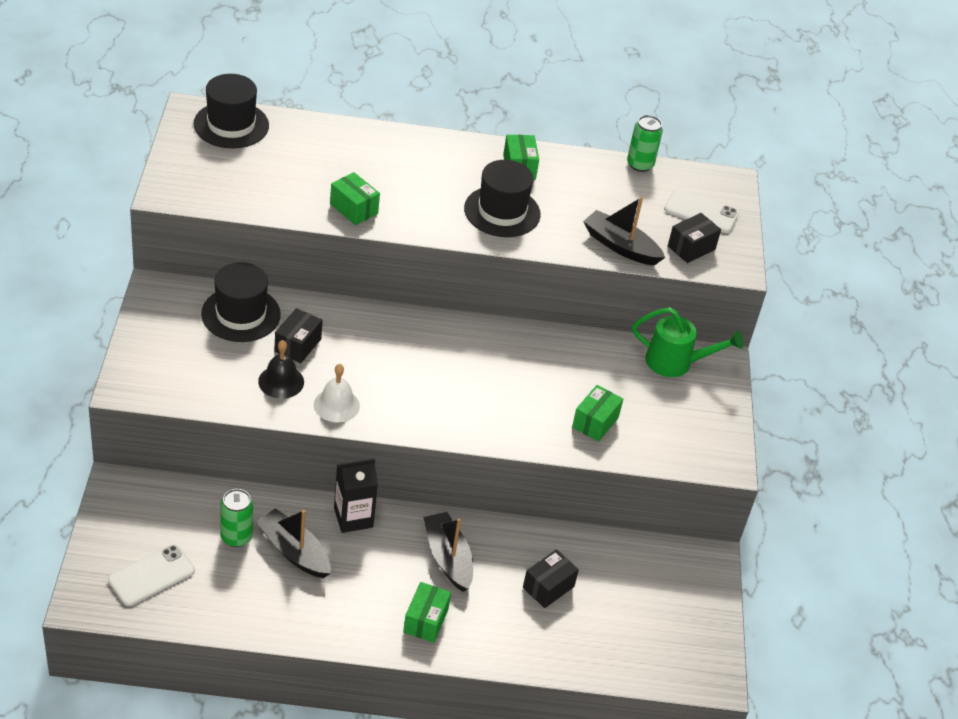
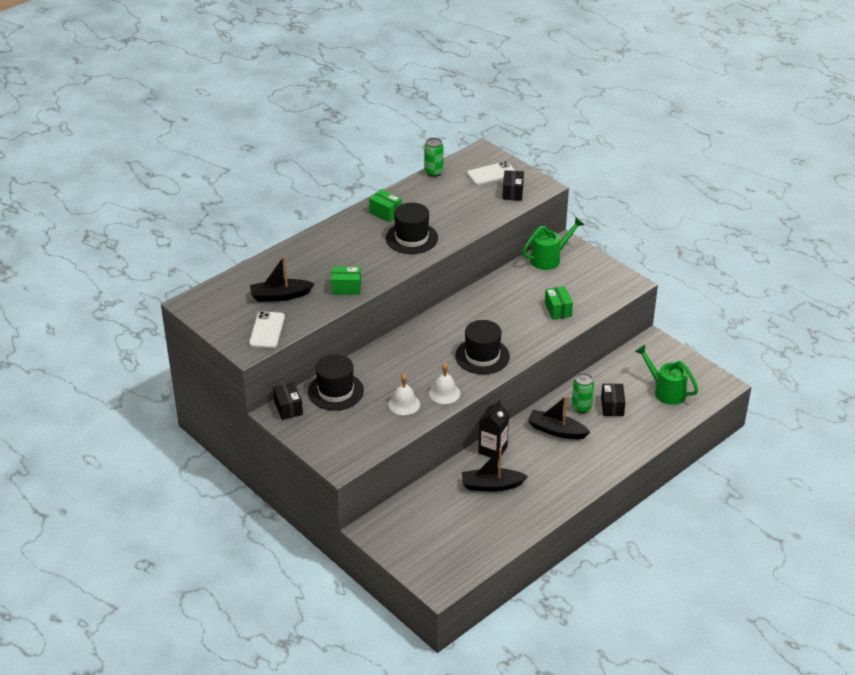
camera: 40 degrees left, 5 degrees down
(151, 575) = (449, 550): white phone -> white phone (267, 330)
(231, 125) = (220, 295): black hat -> black hat (482, 356)
(236, 537) = (458, 502): green can -> green can (581, 407)
(281, 381) = (404, 404): black bell -> white bell
(298, 345) = (384, 383): black box -> black box (288, 408)
(425, 621) = (587, 463): green box -> none
(620, 246) = (484, 214): black boat -> black boat (280, 296)
(635, 625) = (665, 391): none -> green watering can

